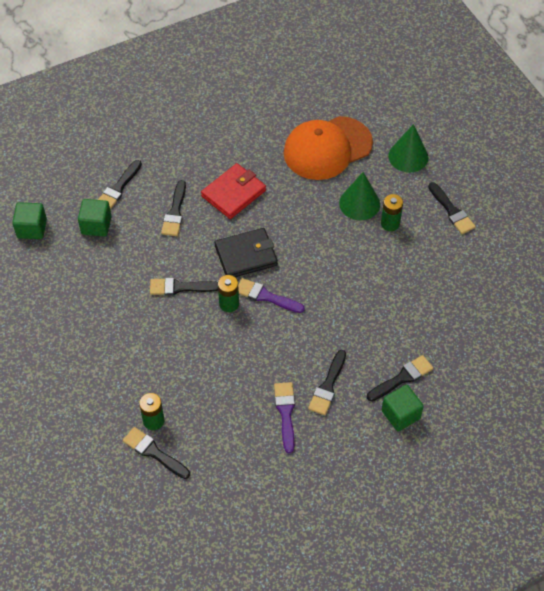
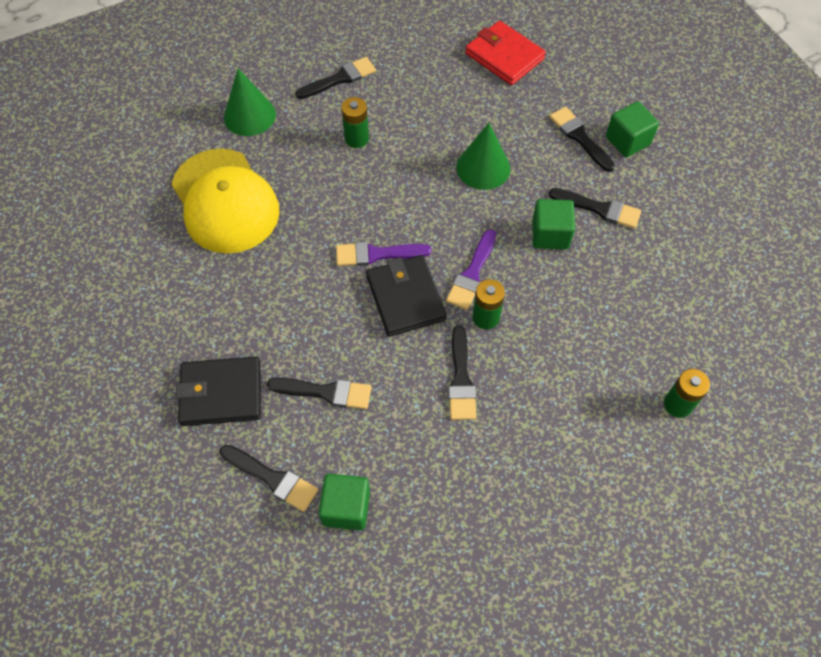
camera: 90 degrees left, 5 degrees up
(32, 228) = (349, 615): green cube -> green cube (550, 234)
(154, 452) = (724, 401): black brush -> none
(177, 158) = (221, 393): none -> black wallet
(233, 193) = (295, 314): red wallet -> red wallet (504, 56)
(285, 413) = (642, 252): purple brush -> purple brush (377, 254)
(327, 148) = (225, 201): orange cap -> yellow cap
(359, 203) = (323, 169): green cone -> green cone (483, 167)

